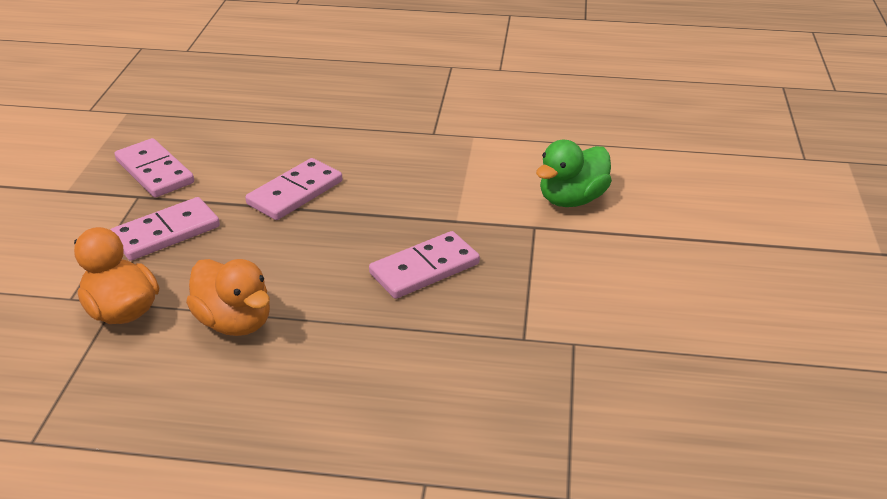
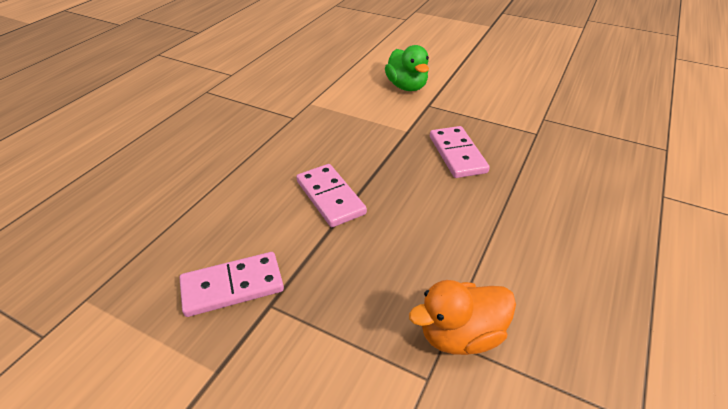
camera: 70 degrees left, 5 degrees up
(166, 232) = (347, 288): pink domino -> none
(235, 322) = (494, 258): orange duck -> none

